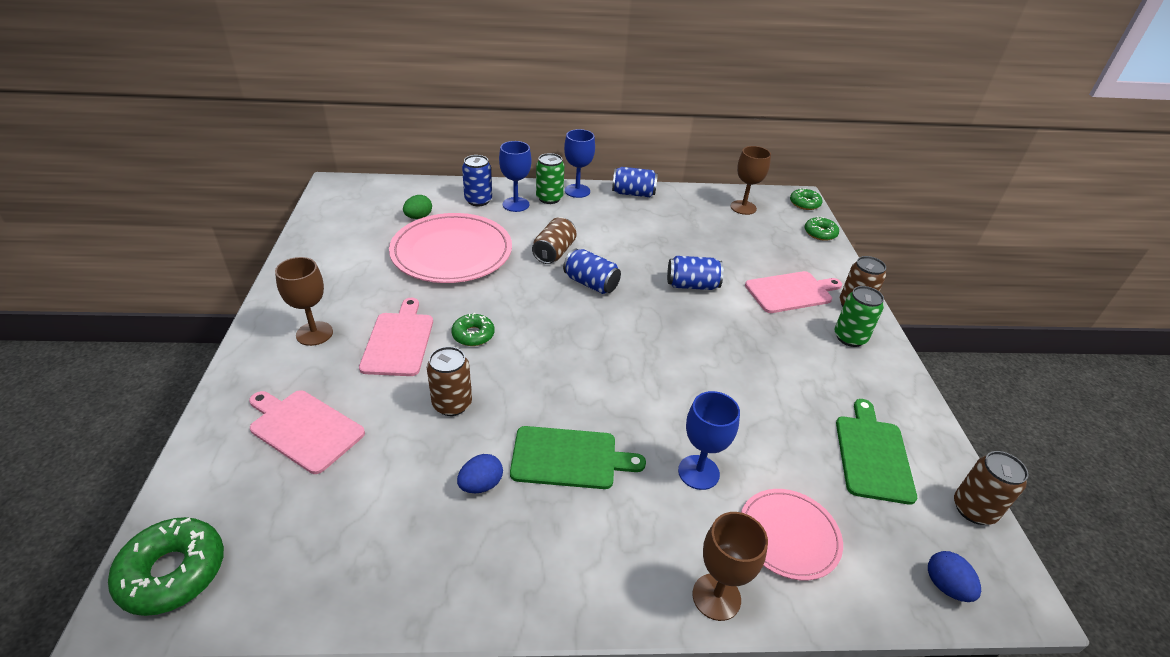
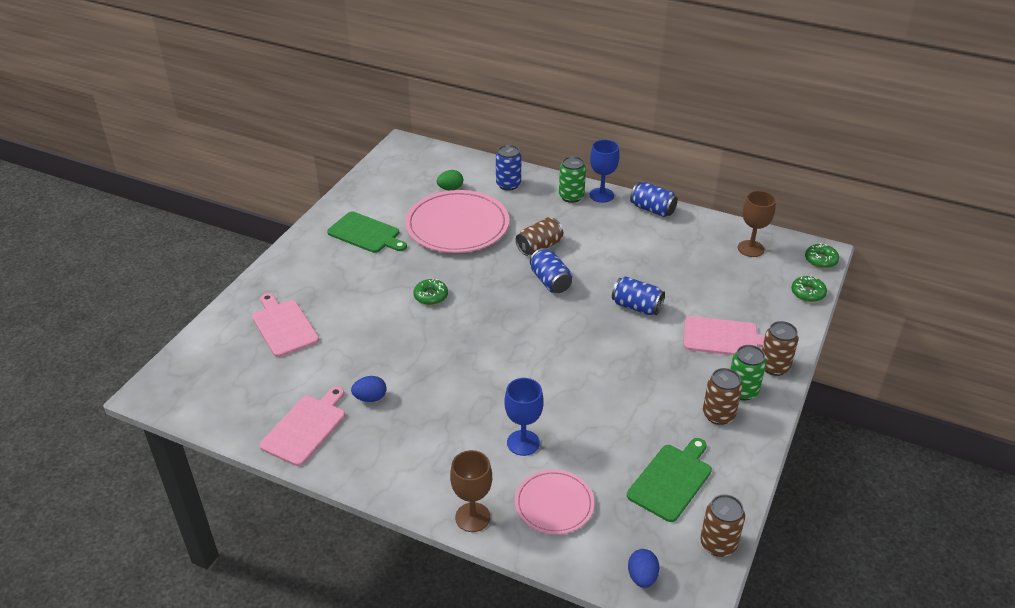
camera: 30 degrees right, 0 degrees up
(173, 572) = (176, 383): green donut -> none
(314, 333) = (323, 263): brown goblet -> none
(398, 341) = (376, 285): pink cutting board -> pink cutting board (305, 428)
(452, 404) = (385, 340): brown can -> brown can (718, 415)
(516, 204) = (537, 196): blue goblet -> none
(569, 458) = (439, 402): green cutting board -> green cutting board (366, 233)

